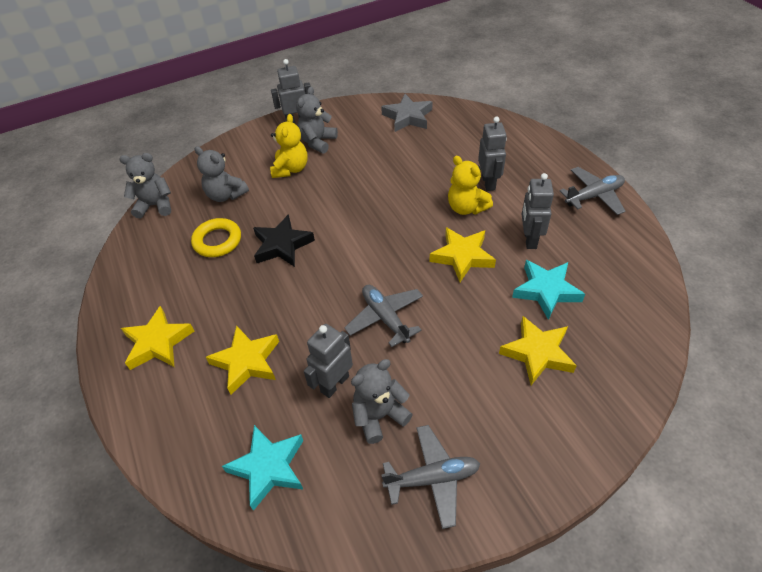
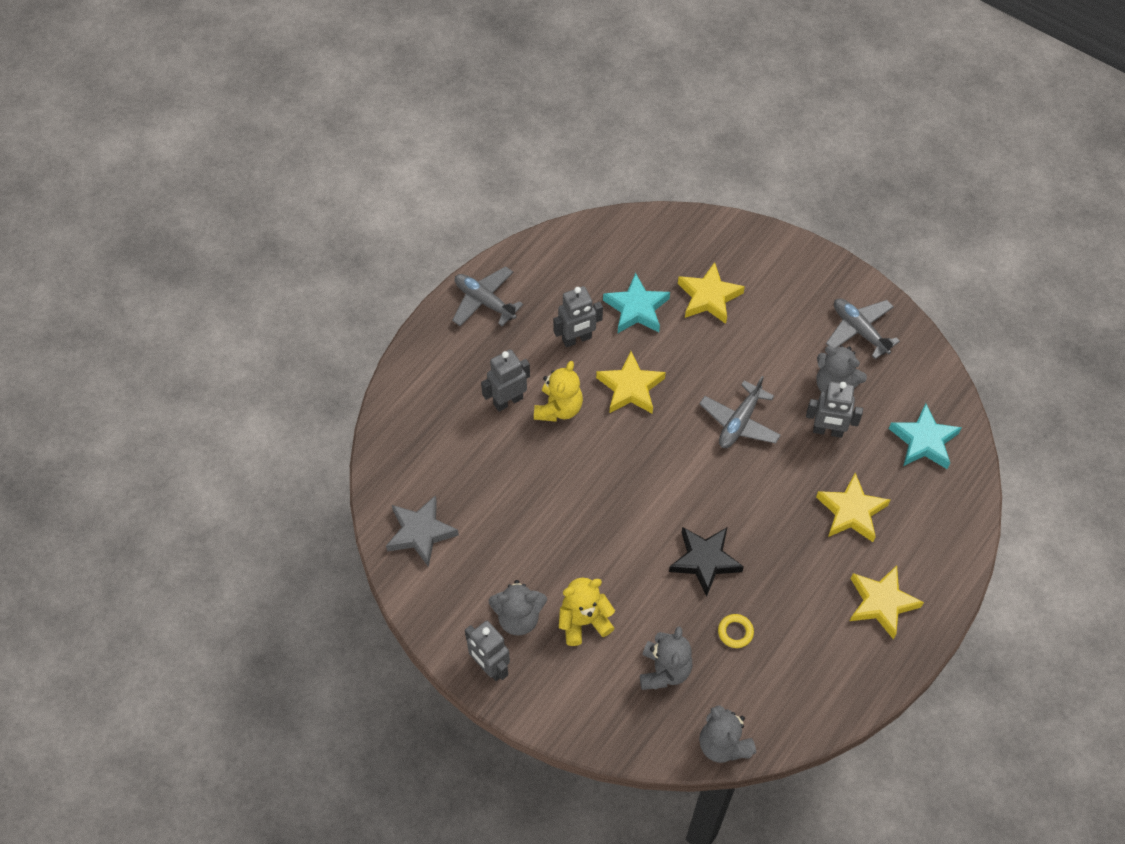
camera: 120 degrees left, 10 degrees up
(217, 241) = (735, 632): yellow ring -> yellow ring, size x0.59

